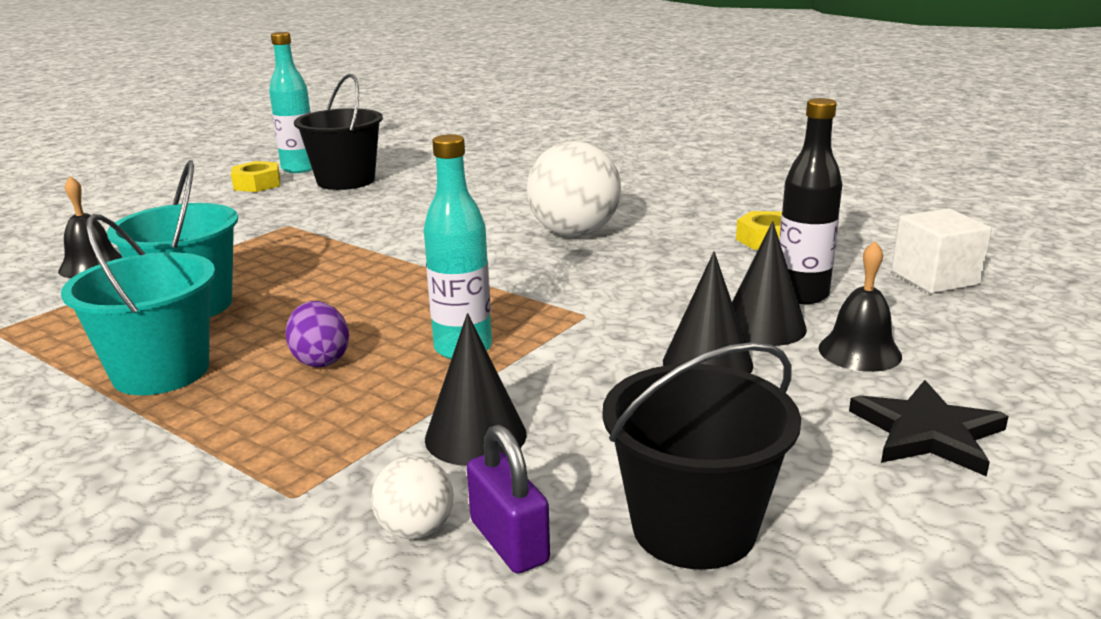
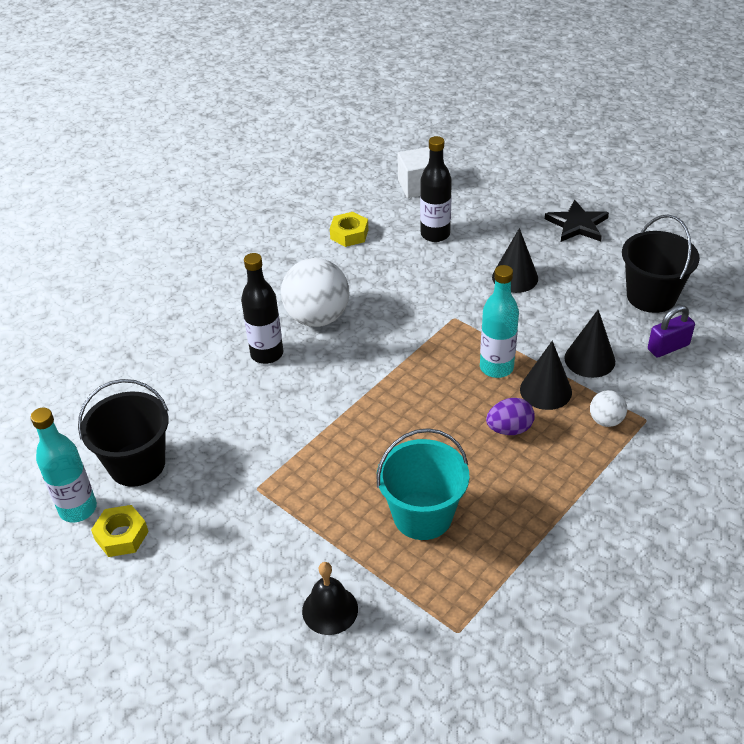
camera: 85 degrees left, 20 degrees up
(161, 371) = (524, 505): turquoise bucket -> none
(416, 529) = (664, 375): white ball -> white ball (606, 420)
(503, 214) = (267, 354): none -> black bottle
(763, 326) = (474, 253): black cone -> black cone (545, 390)
(859, 352) = (503, 228): black bell -> none

